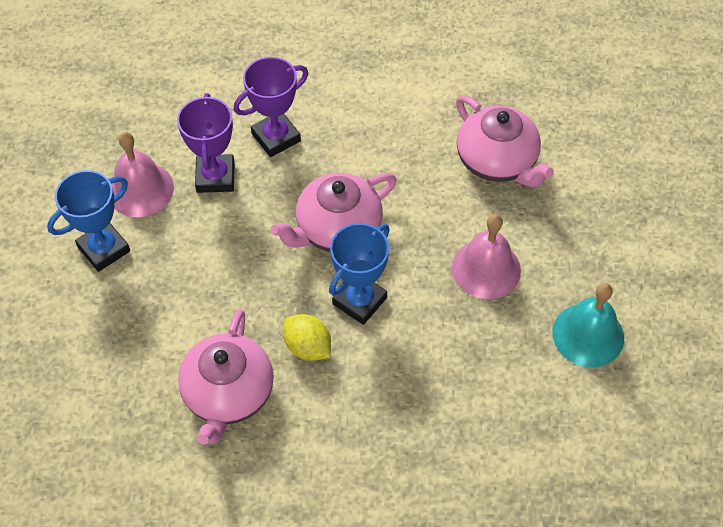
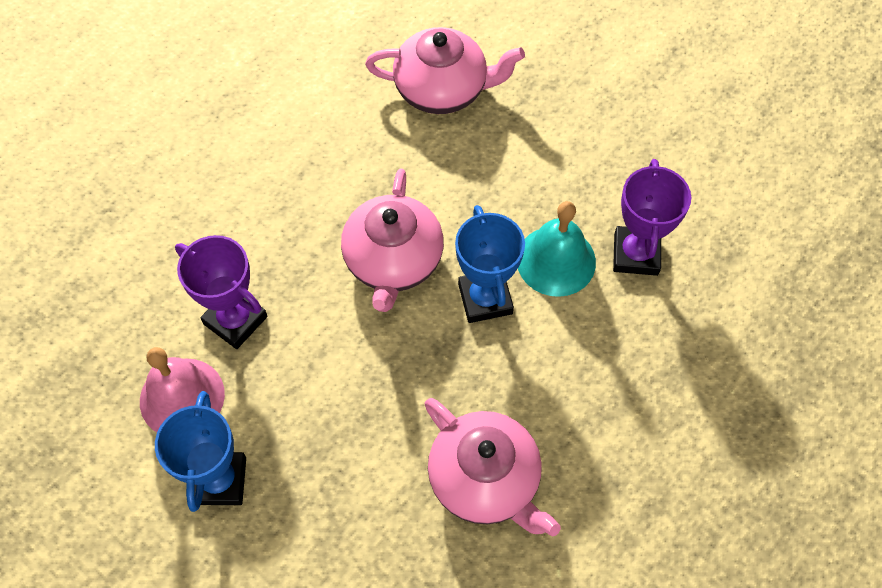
camera: 50 degrees left, 5 degrees up
(276, 137) = (243, 237): purple trophy -> purple trophy (636, 254)
(308, 347) = (495, 376): yellow lemon -> none
(486, 269) = (541, 179): pink bell -> none
(588, 335) = (668, 156): turquoise bell -> turquoise bell (556, 260)

